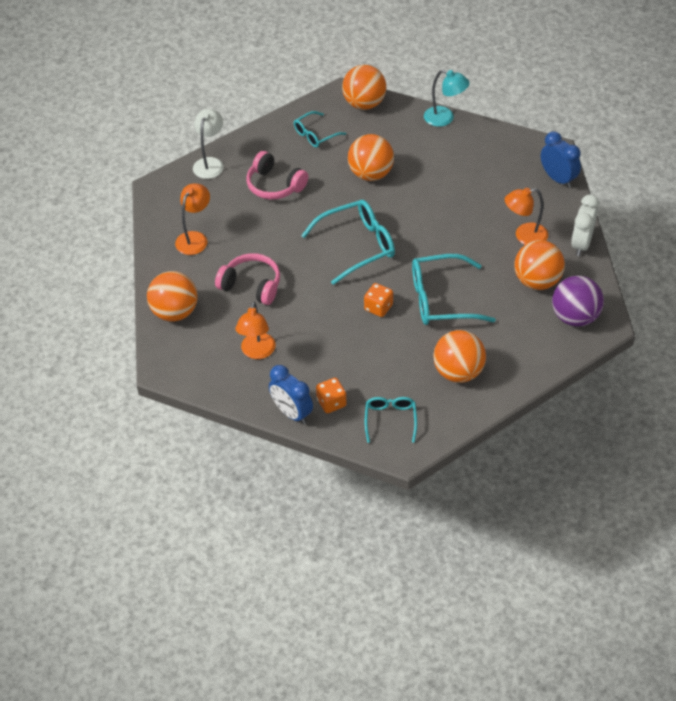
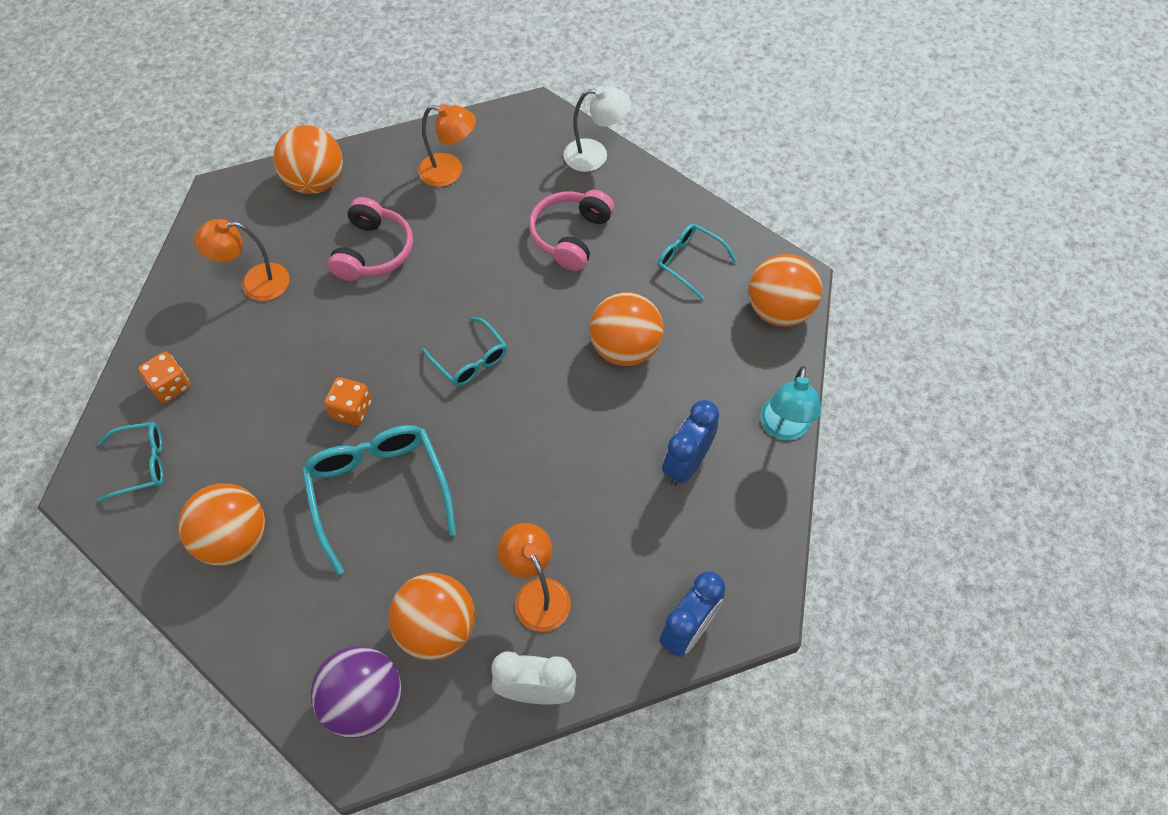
camera: 75 degrees right, 10 degrees up
(292, 413) = (152, 344): blue clock -> blue clock (686, 464)
(357, 246) = (470, 360): turquoise glasses -> turquoise glasses, size x0.57

